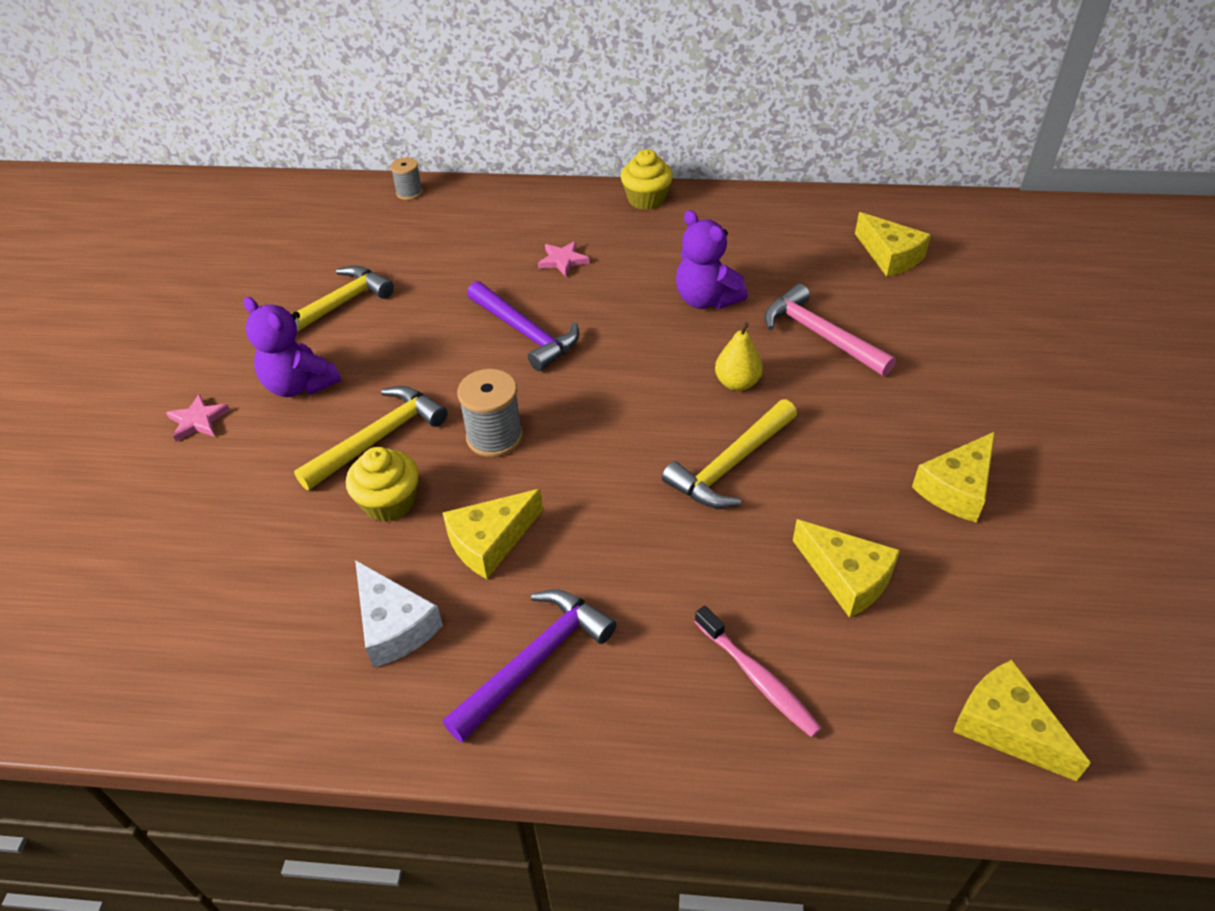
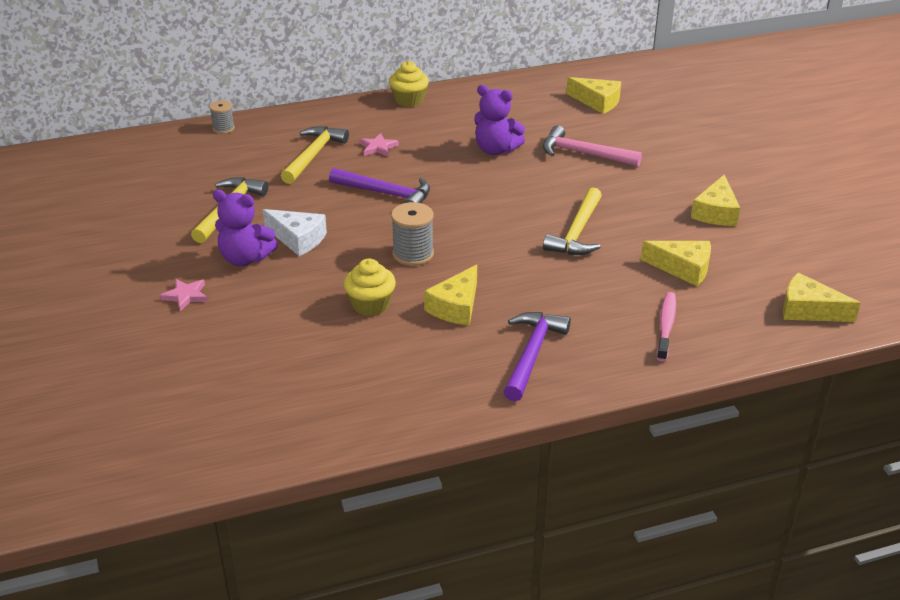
camera: 25 degrees left, 10 degrees down
(378, 438) = (332, 274): yellow hammer -> yellow hammer (313, 155)
(394, 625) = (429, 362): white cheese -> white cheese (298, 239)
(737, 383) = (550, 190): yellow pear -> none
(757, 678) = (666, 326): pink toothbrush -> pink toothbrush turned 105 degrees counterclockwise

